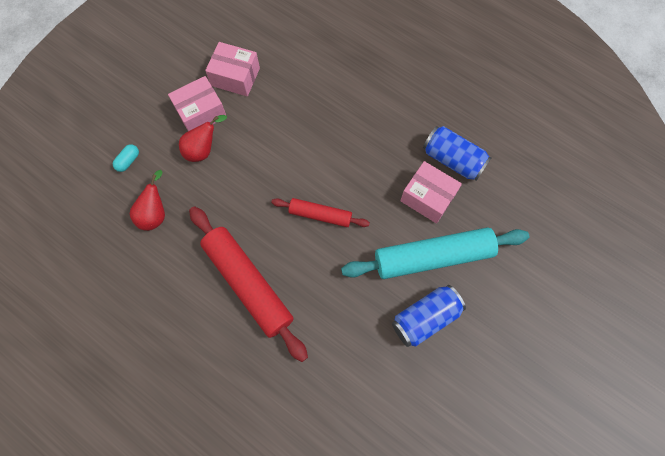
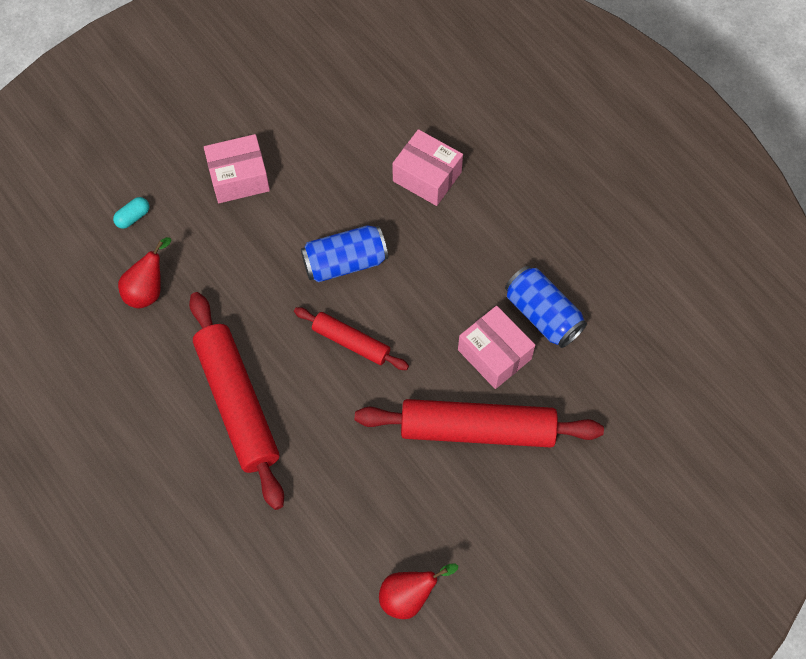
camera: 15 degrees right, 5 degrees down
(203, 150) = (228, 225): red pear -> red pear (409, 596)
(235, 77) = (295, 142): pink box -> pink box (427, 176)
(425, 318) = (443, 501): blue can -> blue can (345, 262)
(433, 256) = (477, 429): turquoise rolling pin -> red rolling pin

